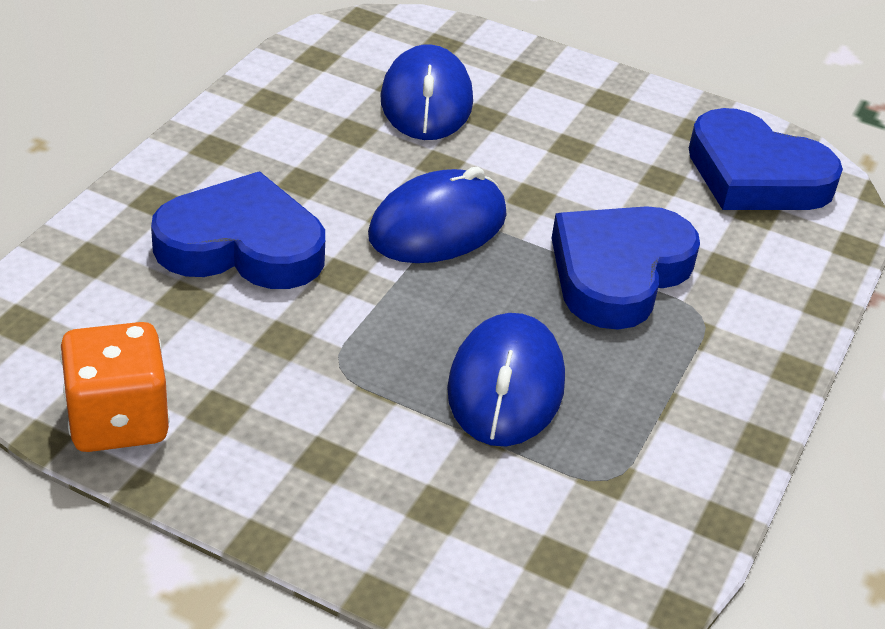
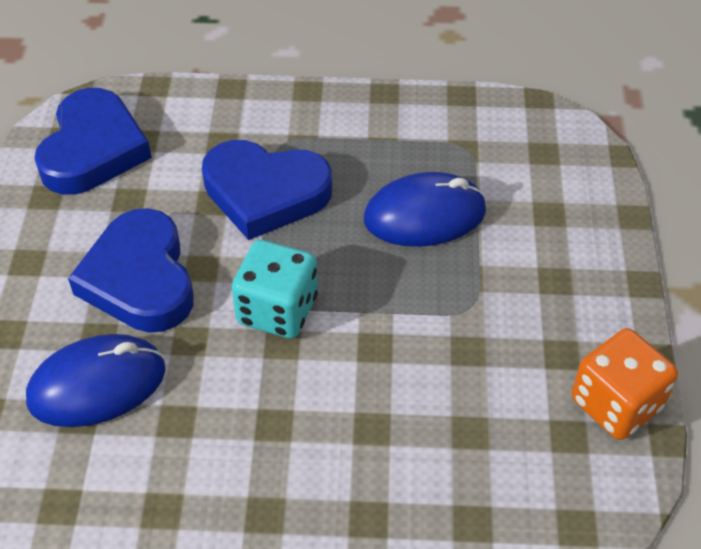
camera: 110 degrees left, 10 degrees up
(242, 245) = (385, 424): blue heart -> blue heart (140, 279)
(438, 226) = (277, 310): blue mouse -> turquoise dice

